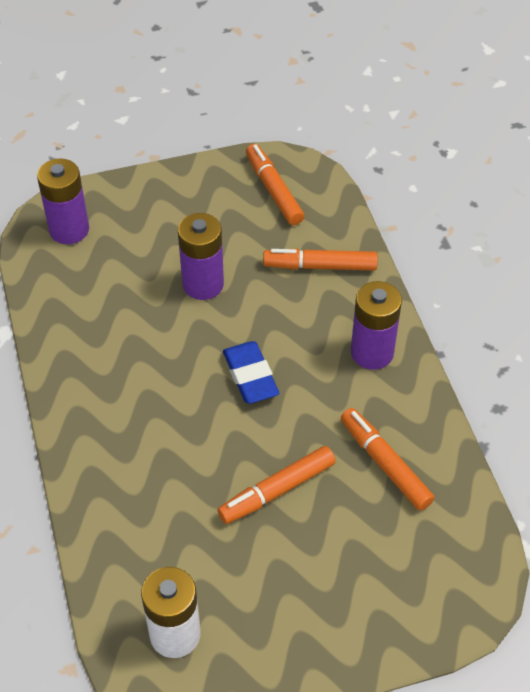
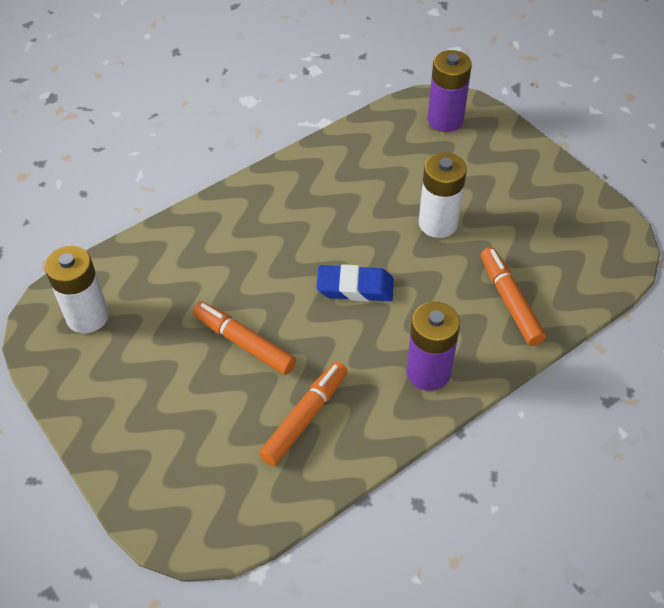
camera: 70 degrees right, 0 degrees up
(203, 284) = (438, 223): purple battery -> white battery
(250, 376) = (355, 288): blue eraser -> blue eraser turned 45 degrees clockwise
(273, 190) = (581, 238): orange marker -> none

